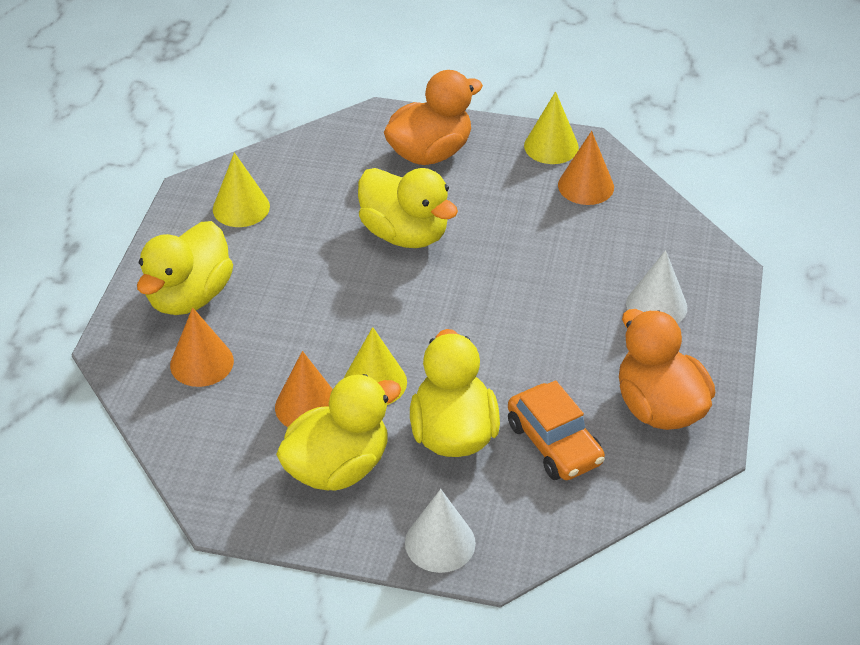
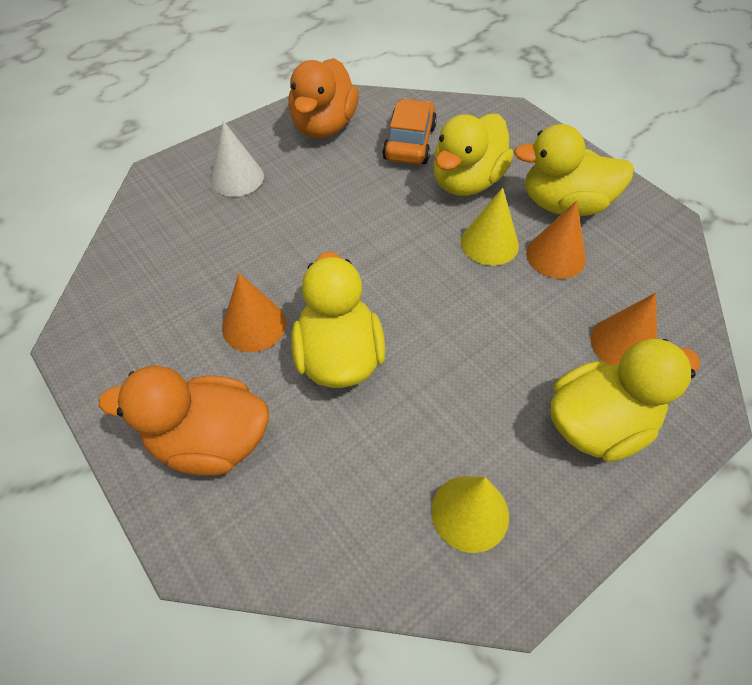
camera: 140 degrees left, 10 degrees up
(440, 543) = (532, 134): white cone -> none
(551, 146) = (102, 362): yellow cone -> none
(586, 186) = (139, 299): orange cone -> orange cone (254, 325)

